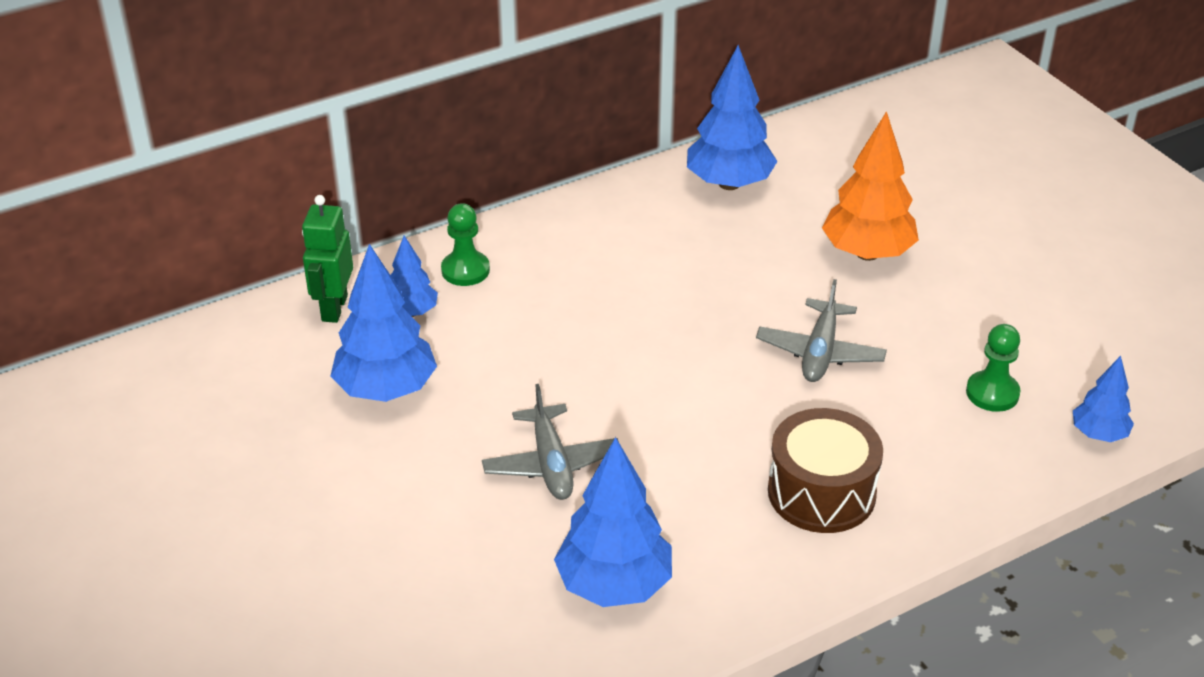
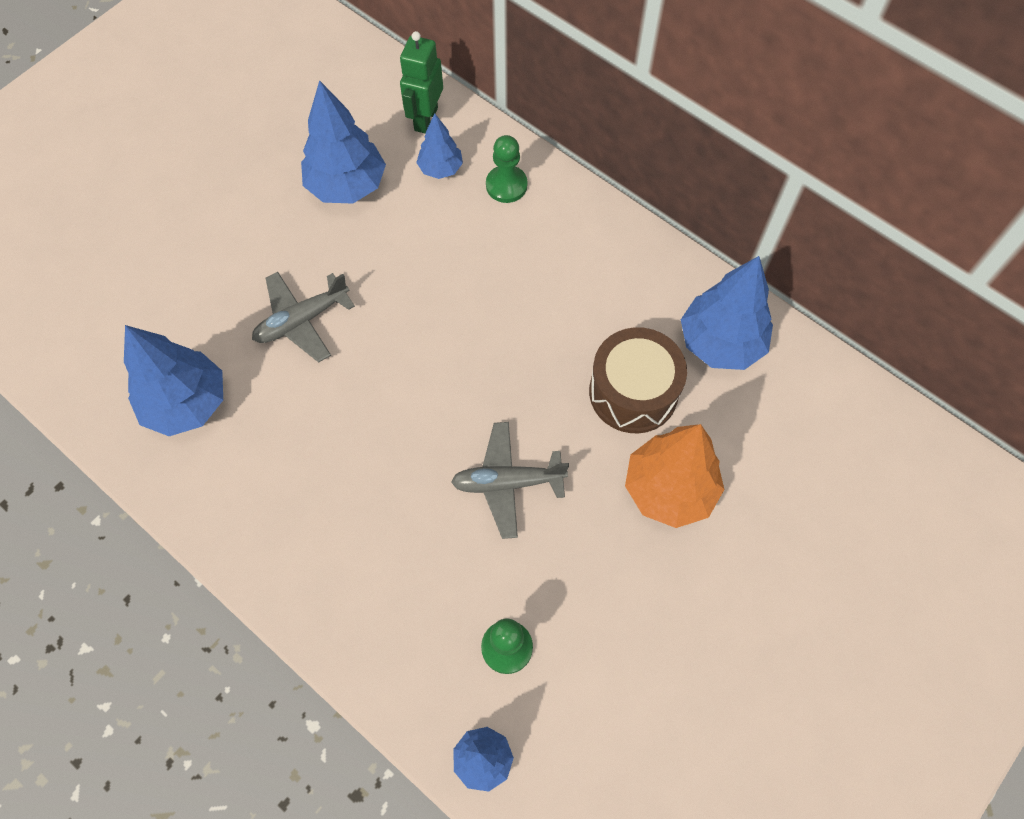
camera: 70 degrees right, 25 degrees up
(334, 308) = (425, 119): green robot -> green robot turned 60 degrees counterclockwise
(821, 492) = (329, 527): brown drum -> brown drum (633, 392)

